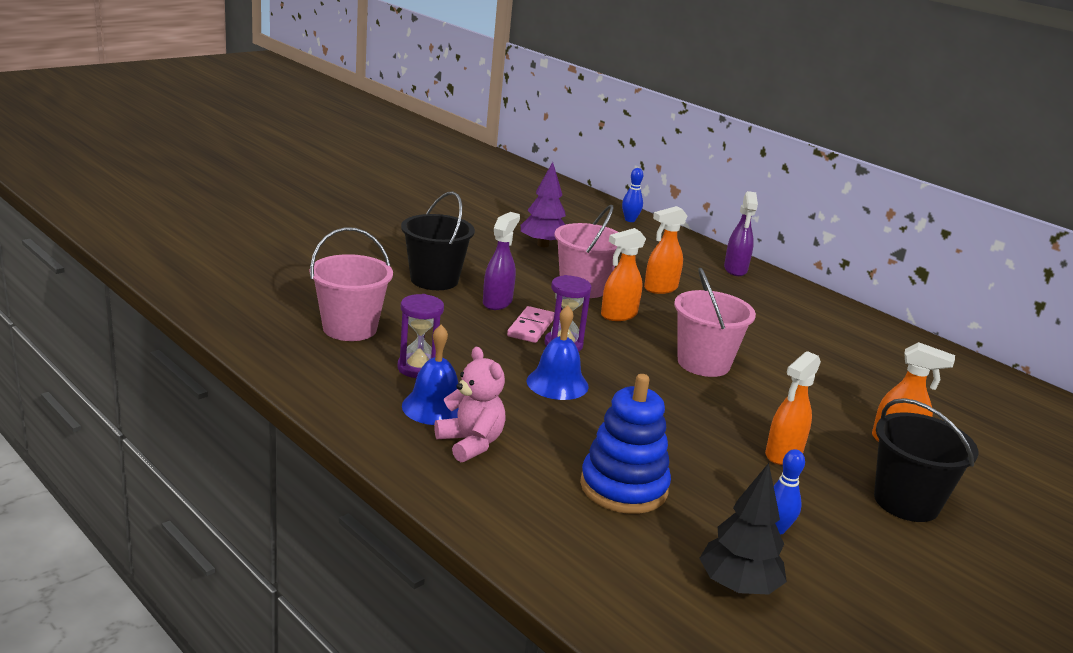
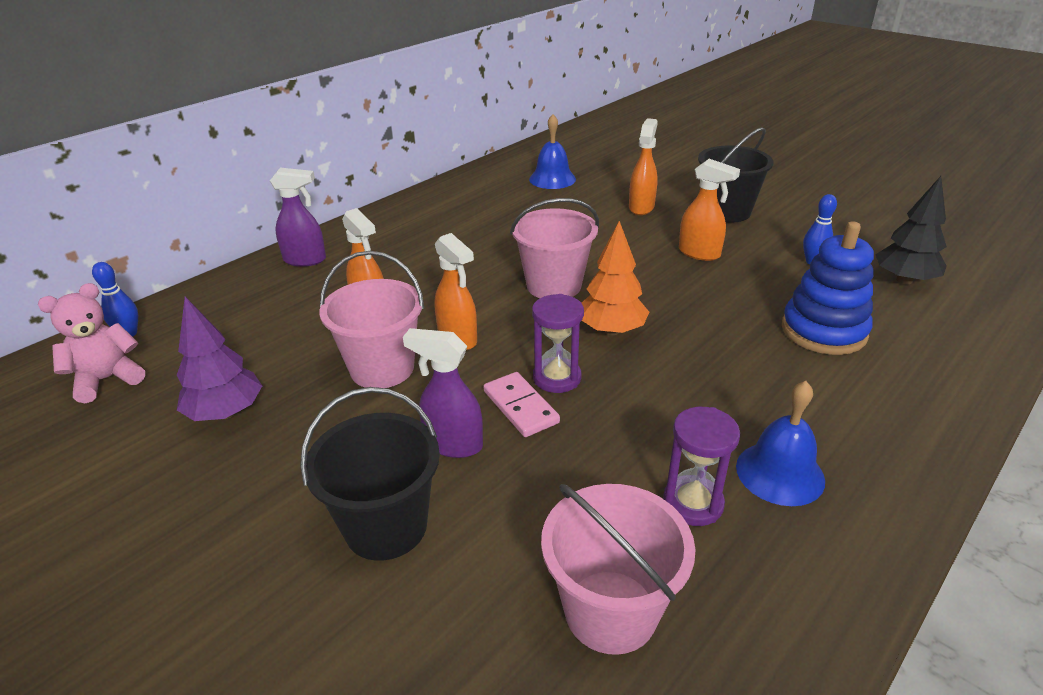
camera: 90 degrees left, 10 degrees up
(470, 443) = (834, 433): pink teddy bear -> pink teddy bear (107, 379)
(531, 327) = (521, 407): pink domino -> pink domino turned 45 degrees clockwise
(557, 383) = (656, 378): blue bell -> blue bell (552, 179)
(628, 377) = (611, 330): none -> orange tree

